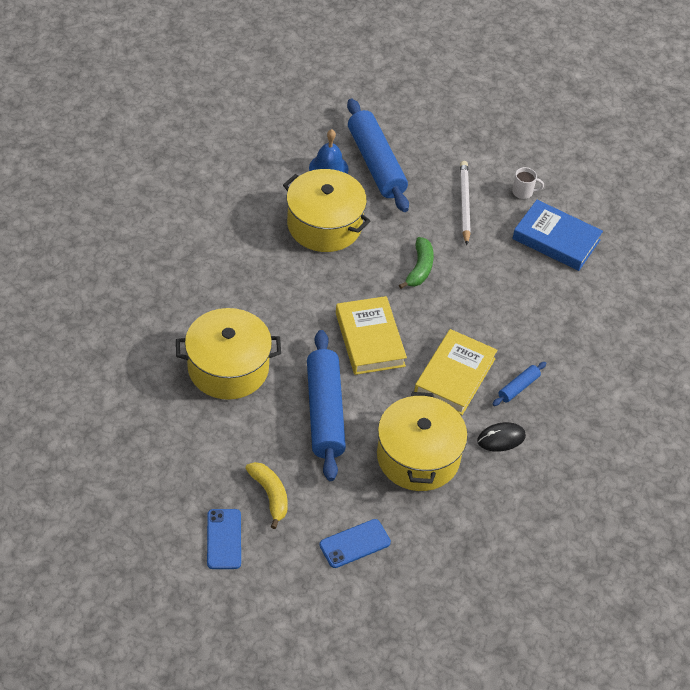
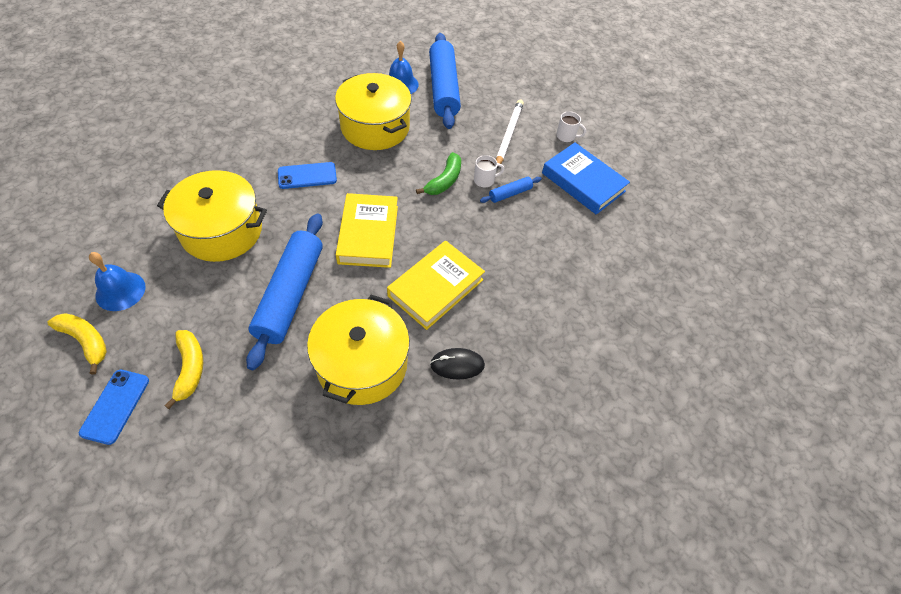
camera: 15 degrees right, 5 degrees up
(164, 494) = (86, 341): none -> yellow banana
(166, 445) = (120, 291): none -> blue bell
(355, 544) = (248, 448): blue phone -> blue phone (307, 176)
(459, 259) = (484, 180): none -> white mug
(518, 387) = (496, 314): blue rolling pin -> blue rolling pin (510, 193)

